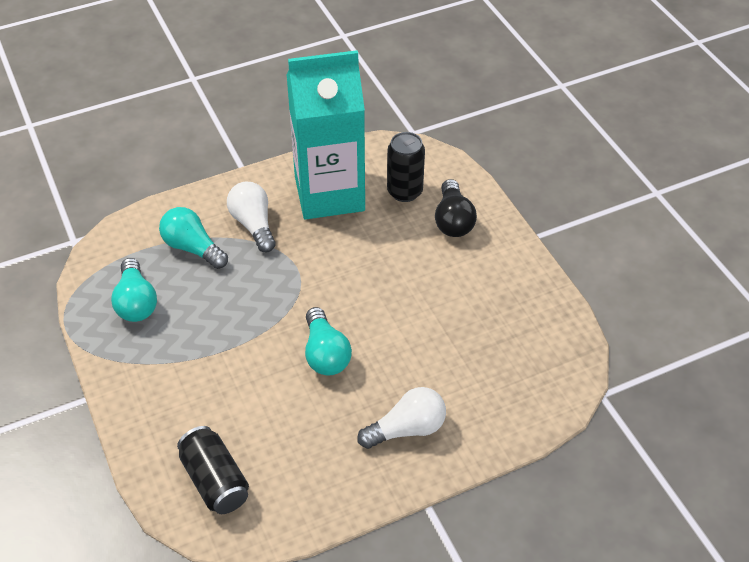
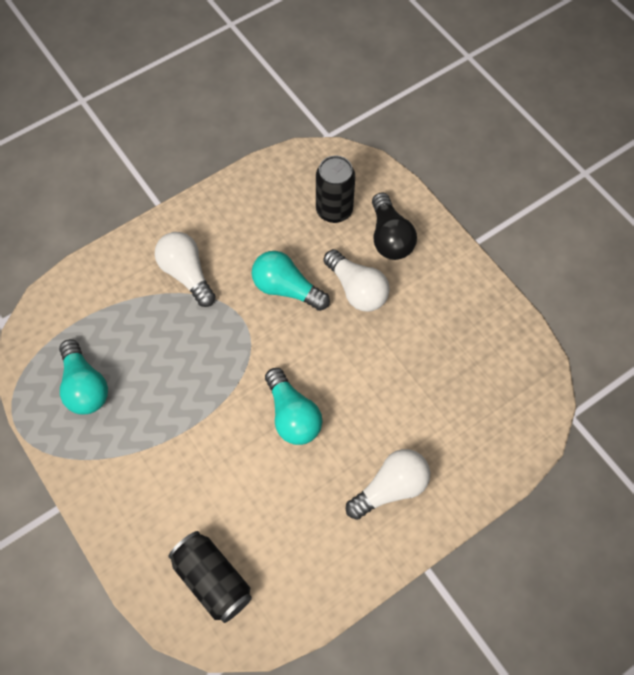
camera: 10 degrees left, 15 degrees up
(193, 248) = (129, 312): turquoise light bulb -> turquoise light bulb (286, 289)
(329, 194) = (257, 224): turquoise carton -> none
(411, 259) = (357, 290): none -> white light bulb

